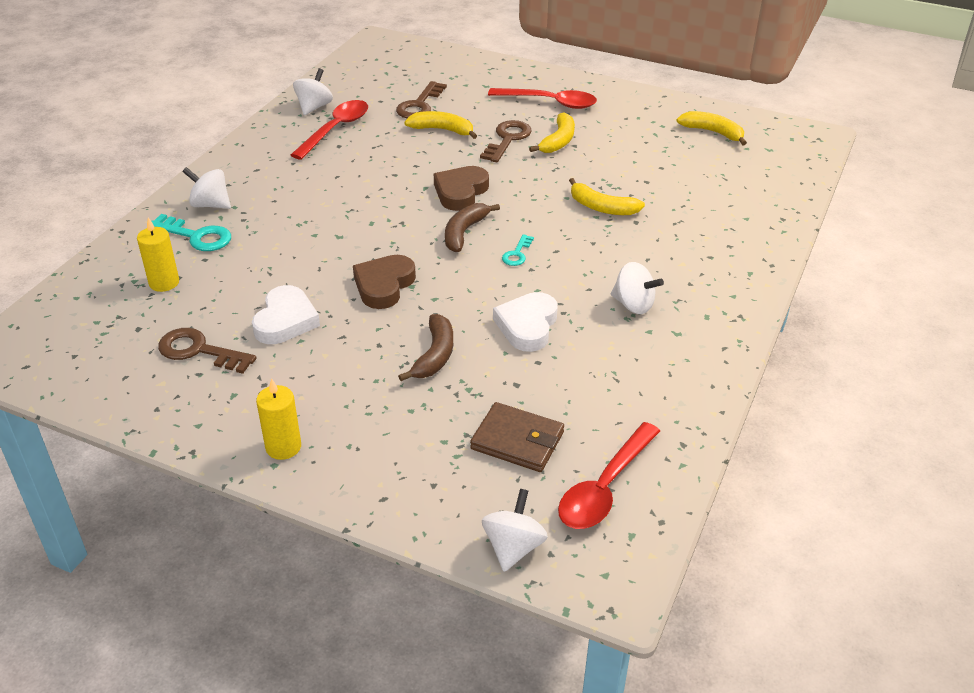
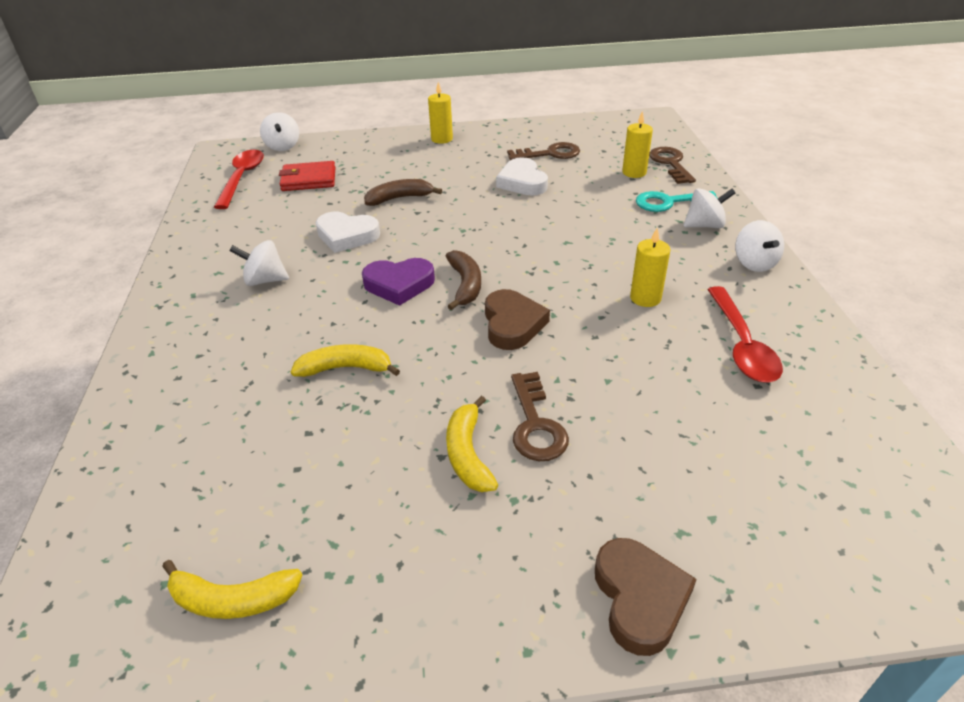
camera: 150 degrees right, 0 degrees up
(314, 107) = (818, 366): white spinning top -> white spinning top (754, 263)
(347, 173) = (645, 298): none -> yellow candle
(384, 285) = (484, 223): brown heart -> brown heart (639, 598)
(419, 105) = (713, 434): brown key -> brown key (670, 164)
(434, 355) = (399, 198): brown banana -> brown banana turned 90 degrees clockwise
(442, 130) = (630, 402): yellow banana -> none
(517, 254) = (399, 284): turquoise key -> purple heart
(517, 441) = (308, 179): brown wallet -> red wallet
(527, 326) = (347, 236): white heart -> white heart turned 120 degrees clockwise
(549, 102) = (547, 540): red spoon -> none

